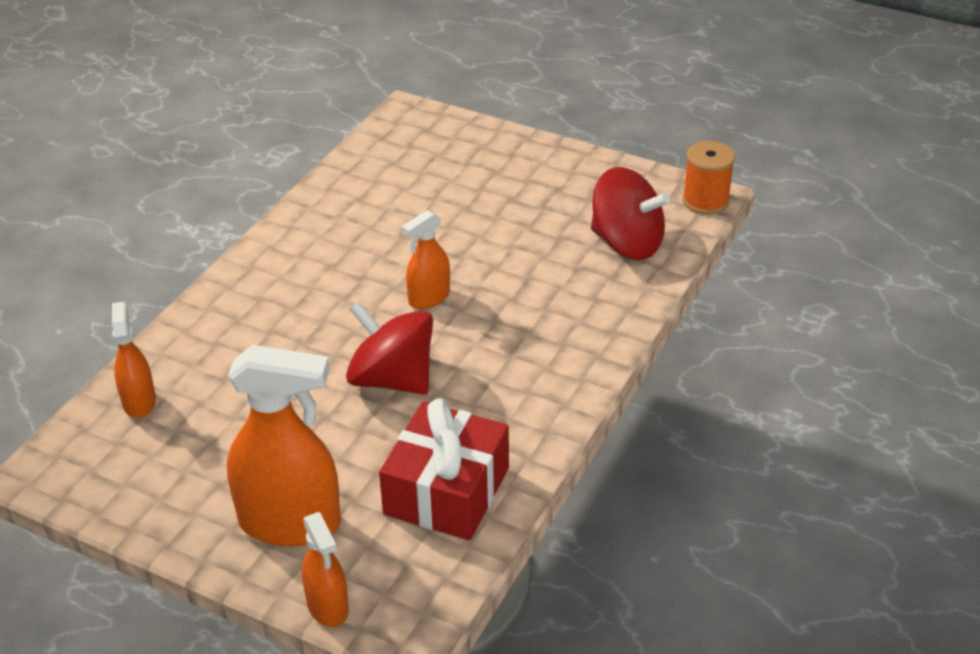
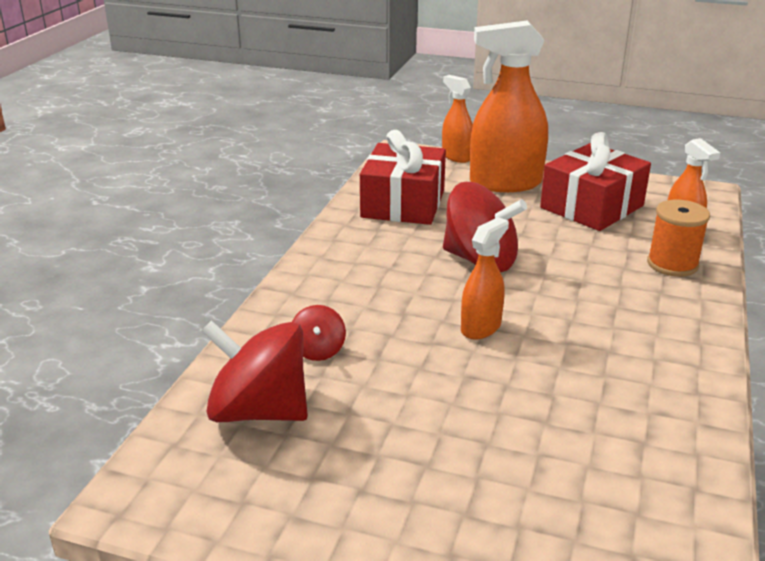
camera: 170 degrees right, 10 degrees down
(209, 457) = (592, 207): none -> red gift
(577, 289) = (318, 350): none -> red spinning top
(705, 201) = (135, 490): orange spool -> orange spool (672, 264)

